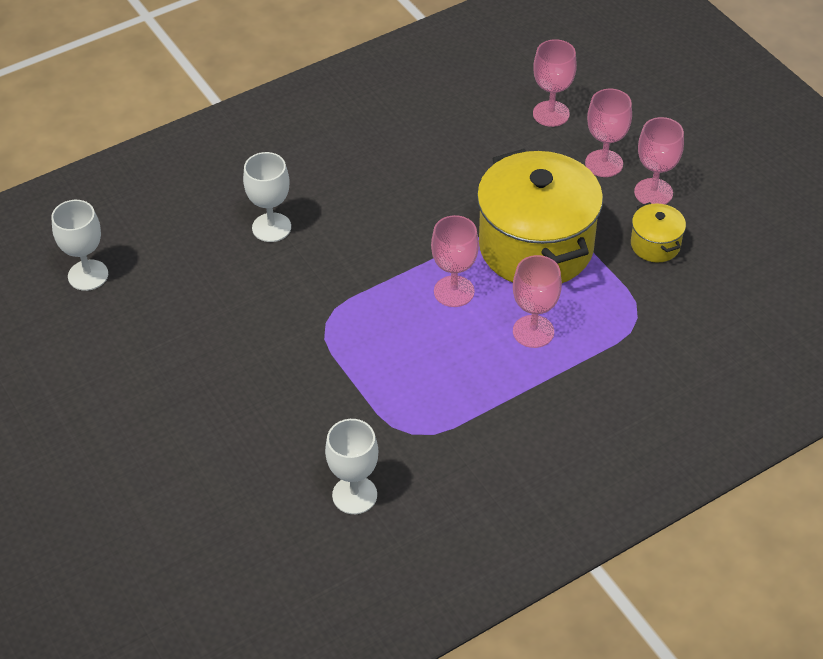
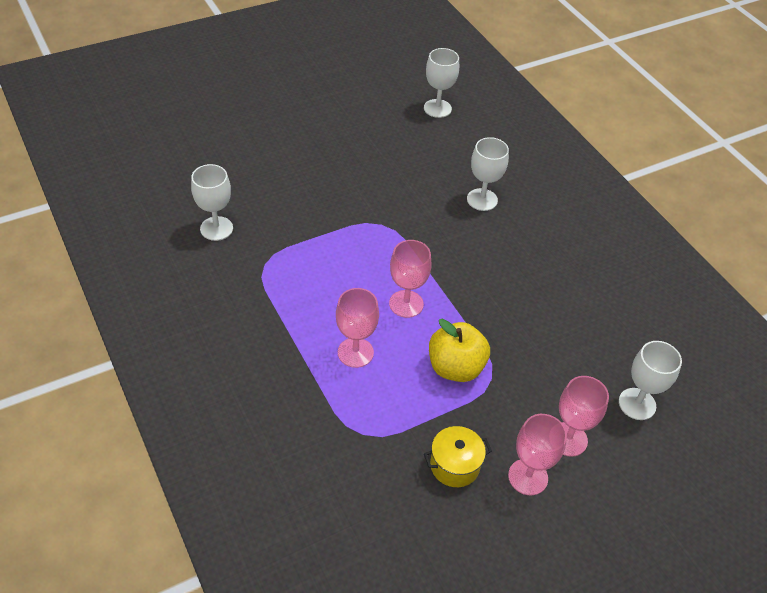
camera: 90 degrees right, 0 degrees up
(536, 247) = (455, 367): yellow pot -> yellow apple
(551, 114) = (637, 404): pink goblet -> white goblet

